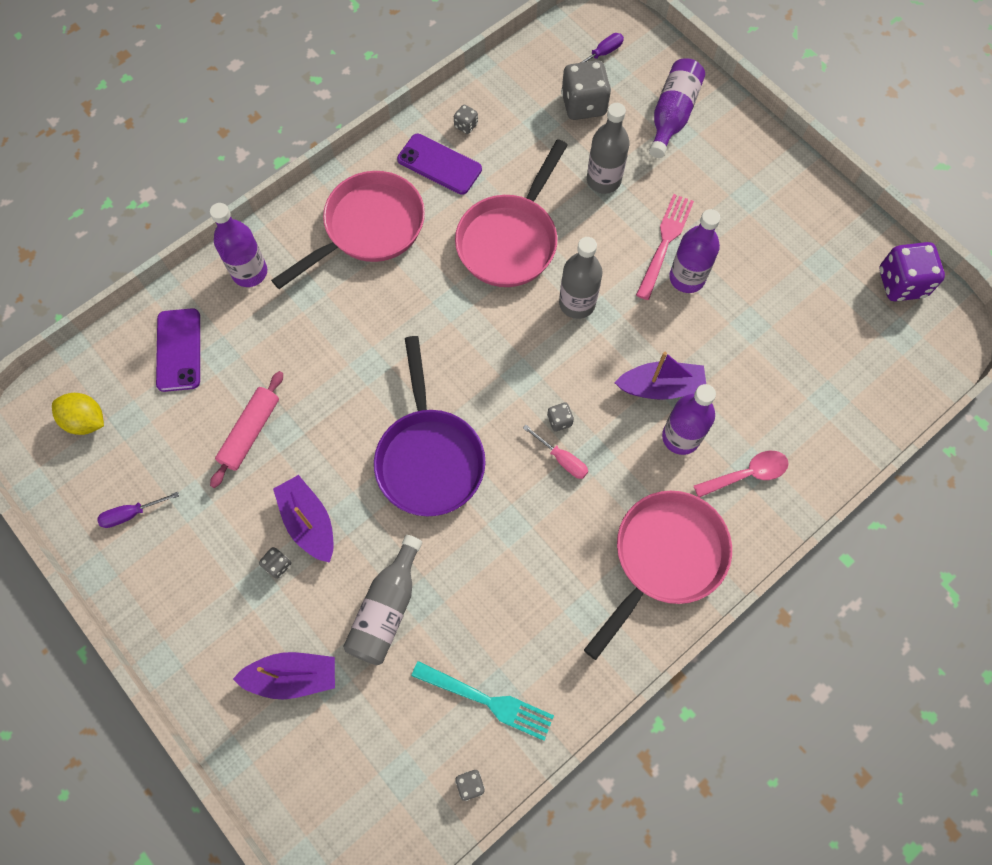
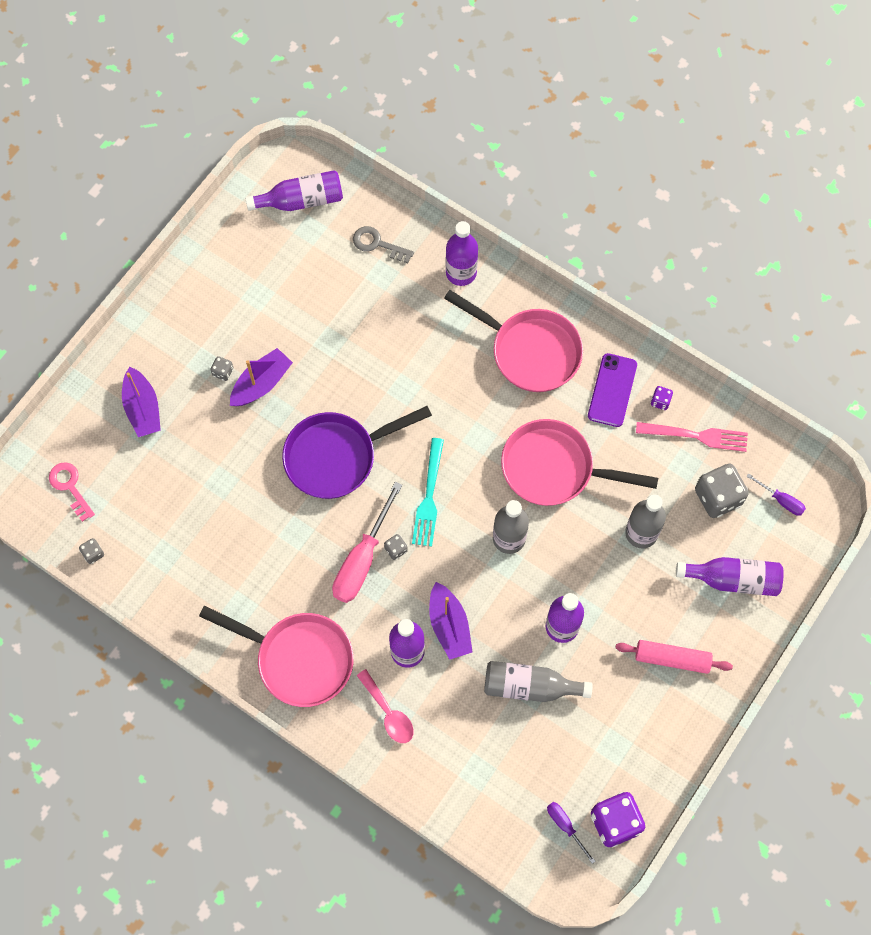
camera: 75 degrees right, 0 degrees up
(86, 421) = (301, 200): yellow lemon -> purple bottle
(131, 514) = (237, 258): purple screwdriver -> purple screwdriver (565, 826)
(179, 350) = (377, 244): purple phone -> grey key
(250, 432) = (323, 318): pink rolling pin -> pink rolling pin (672, 658)
(370, 798) = (70, 487): none -> pink key
(386, 609) = (208, 459): grey bottle -> grey bottle (529, 686)
(466, 125) = (660, 401): grey dice -> purple dice
(487, 701) = (156, 550): turquoise fork -> turquoise fork (429, 496)
(562, 459) = (362, 559): pink screwdriver -> pink screwdriver, size x1.99
(665, 243) = (592, 600): pink fork -> pink fork (696, 436)

